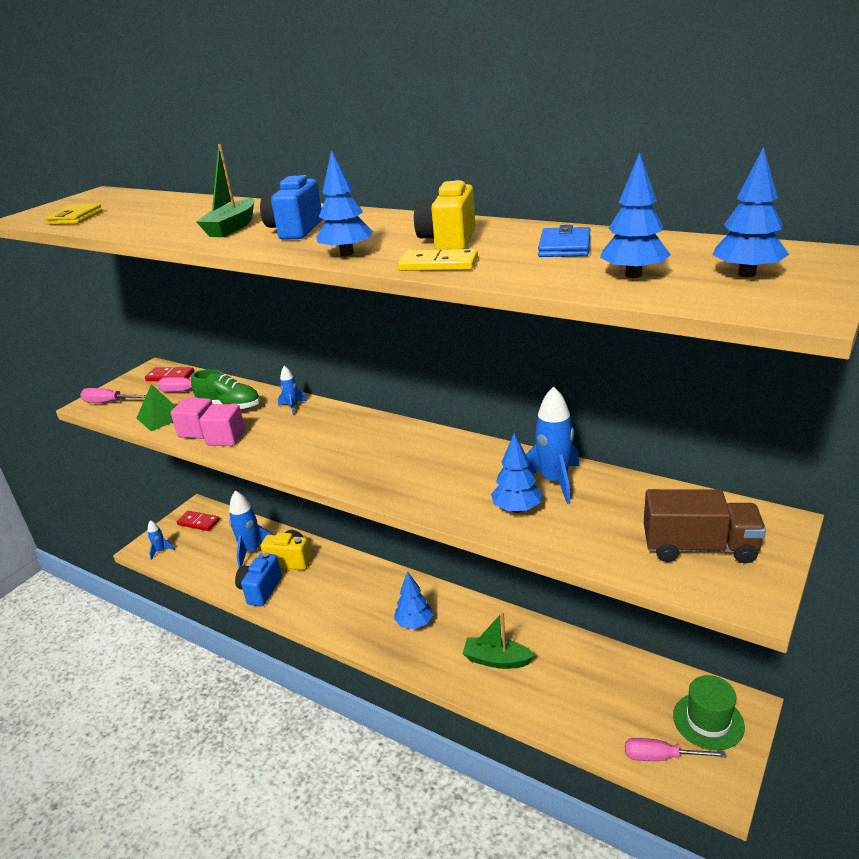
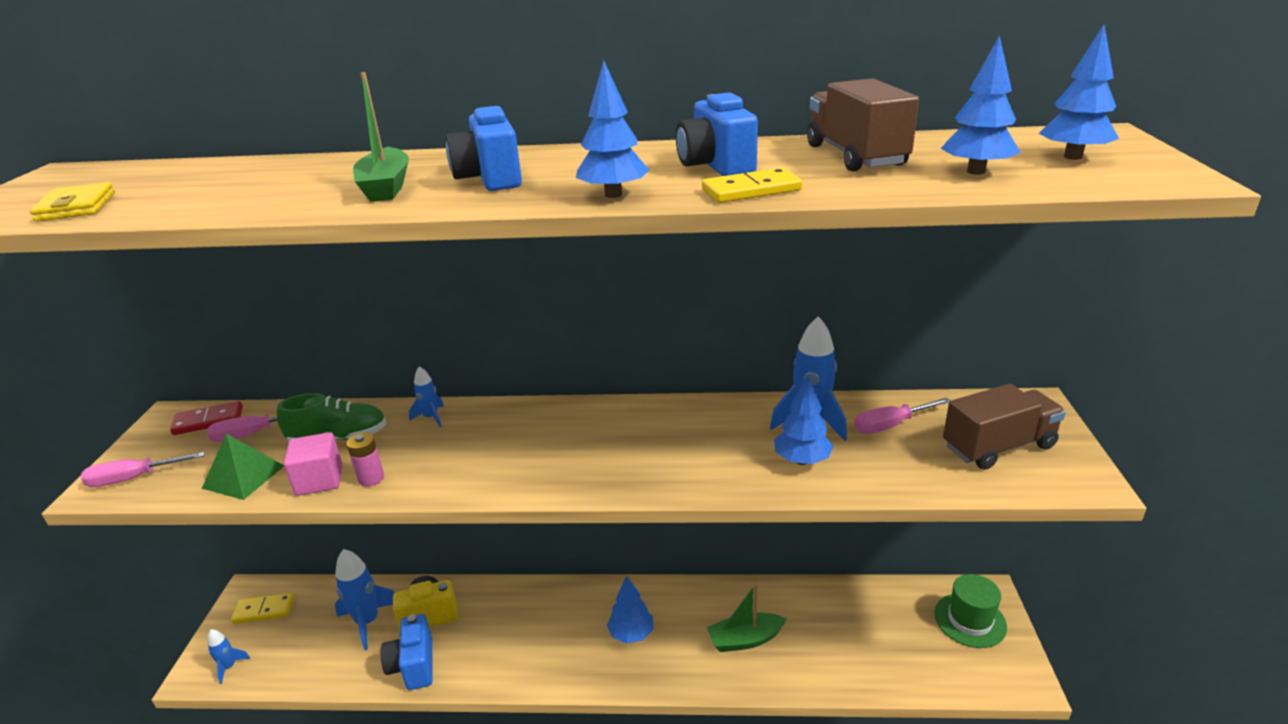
camera: 30 degrees left, 0 degrees up
(198, 522) = (264, 610): red domino -> yellow domino
(226, 438) = (371, 478): pink cube -> pink battery
(448, 241) = (716, 166): yellow camera -> blue camera
(564, 247) = (855, 156): blue wallet -> brown truck
(660, 757) = (957, 672): pink screwdriver -> pink screwdriver (890, 425)

